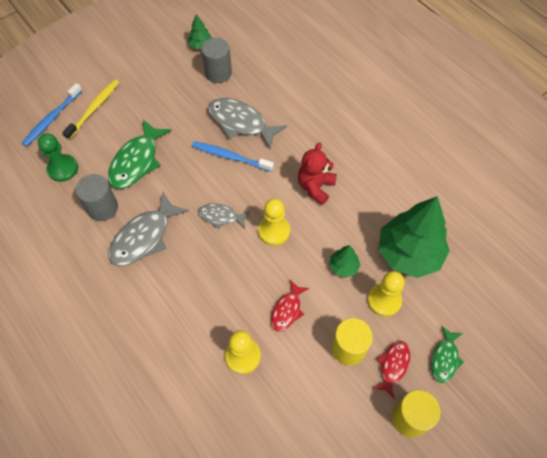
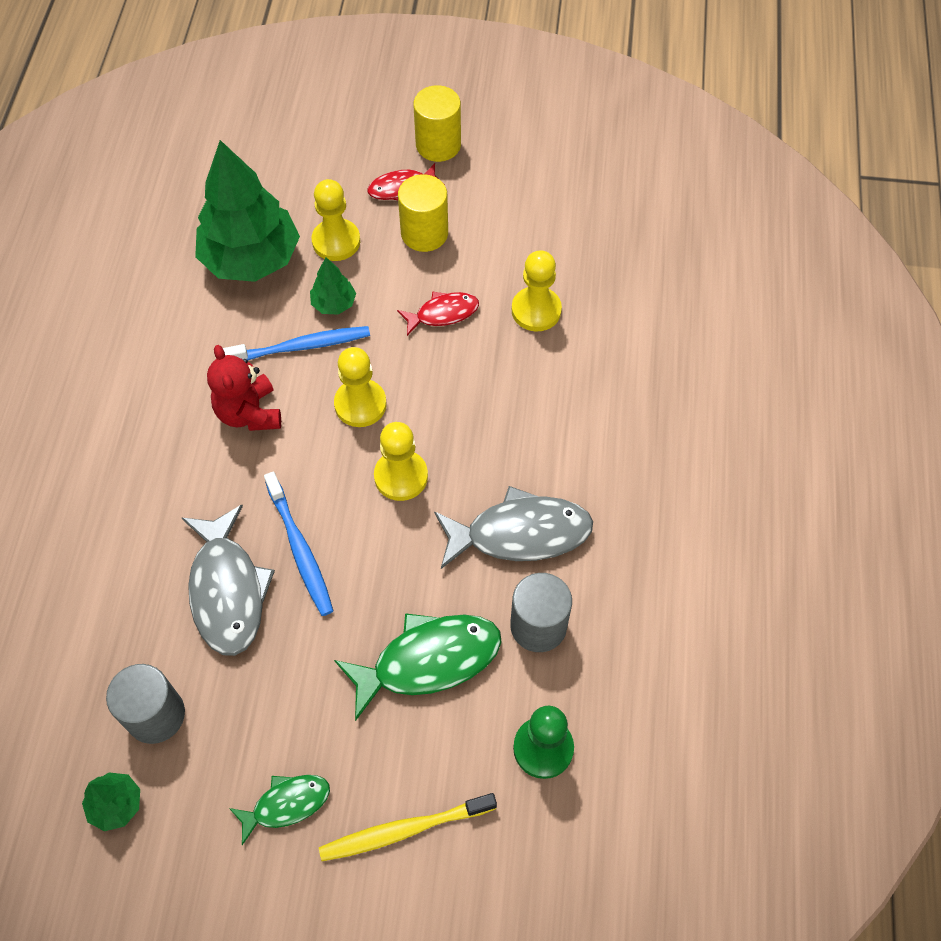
camera: 135 degrees left, 0 degrees up
(52, 119) = (487, 874): blue toothbrush -> blue toothbrush (301, 346)
(221, 216) = (401, 476): grey fish -> yellow pawn
(315, 187) = (249, 413): red teddy bear -> red teddy bear turned 90 degrees clockwise
(445, 358) = (347, 156): green fish -> green fish (286, 804)

